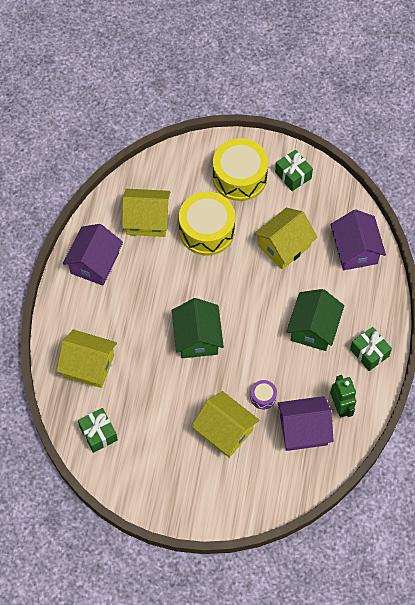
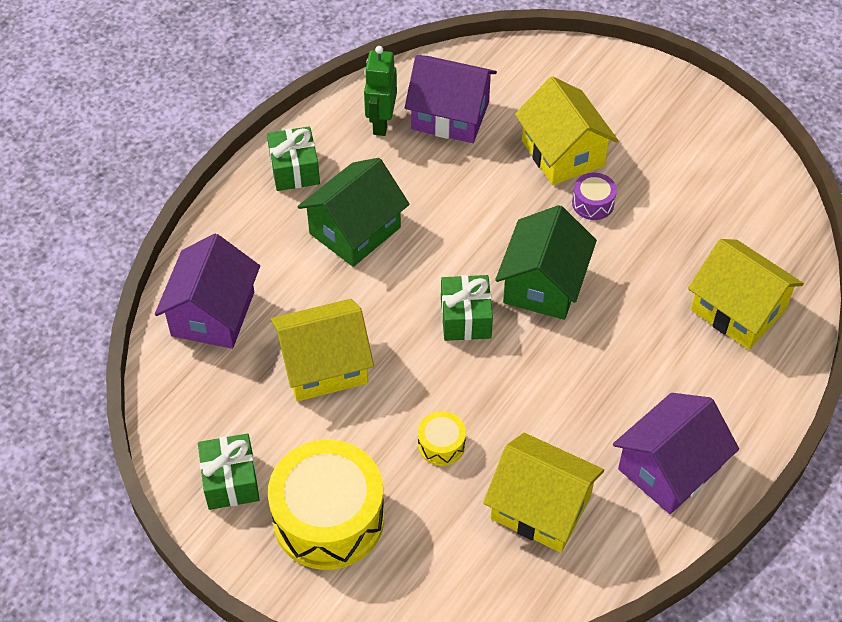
camera: 155 degrees left, 10 degrees down
(98, 433) = (754, 215): green gift -> green gift (465, 318)
(207, 230) = (441, 445): yellow drum -> yellow drum, size x0.44
(263, 397) = (484, 173): purple drum -> purple drum (593, 203)

